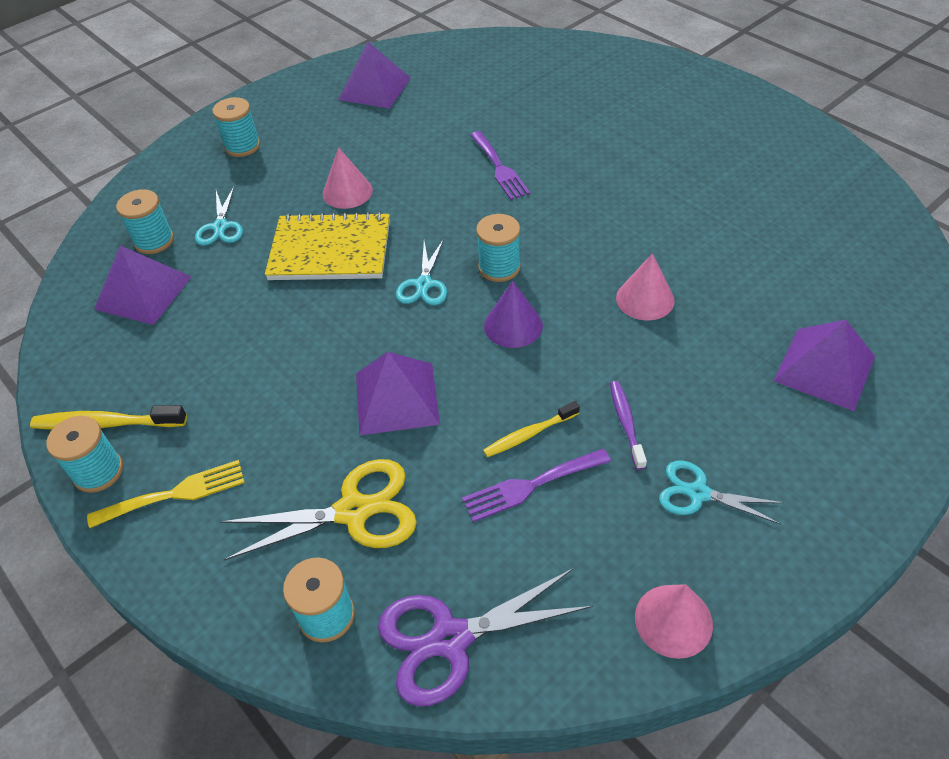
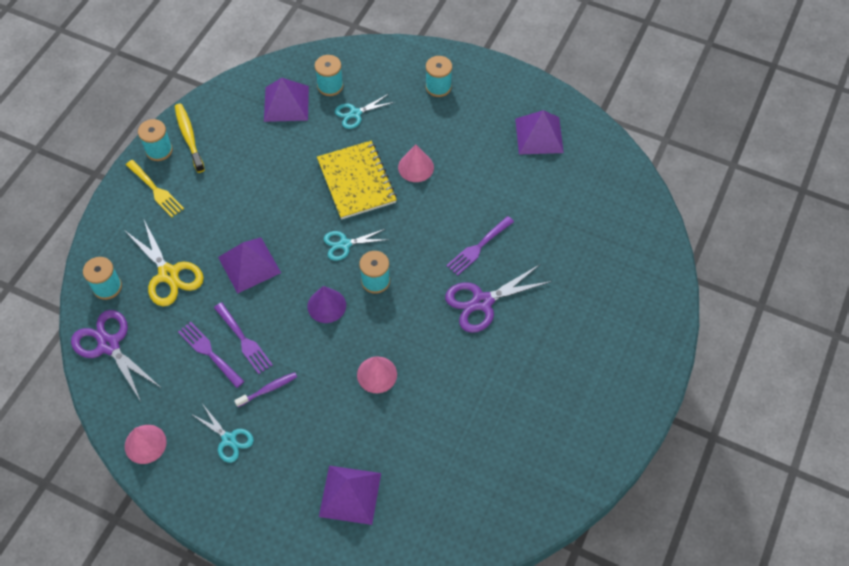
camera: 65 degrees right, 10 degrees up
(528, 434) = (244, 340): yellow toothbrush -> purple fork
(578, 182) = (482, 302): none -> purple scissors
(698, 493) = (229, 439): turquoise scissors -> turquoise scissors turned 135 degrees clockwise

